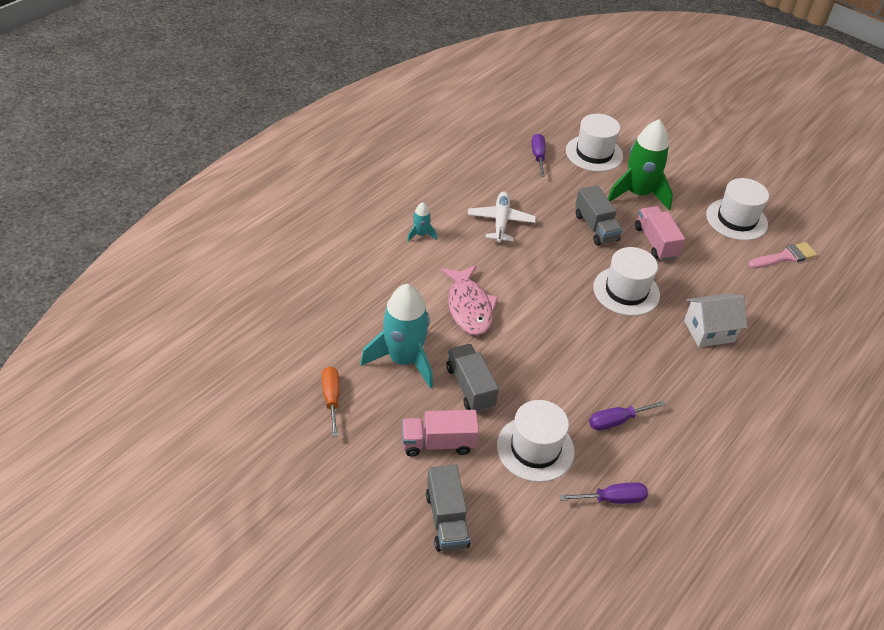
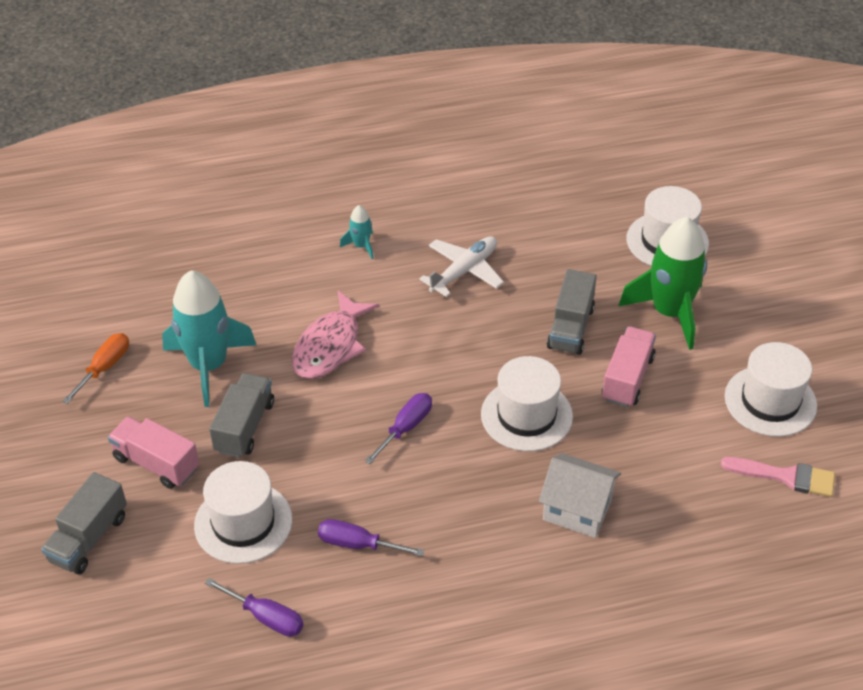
camera: 40 degrees right, 0 degrees up
(538, 156) = (591, 216): purple screwdriver -> purple screwdriver (406, 428)

